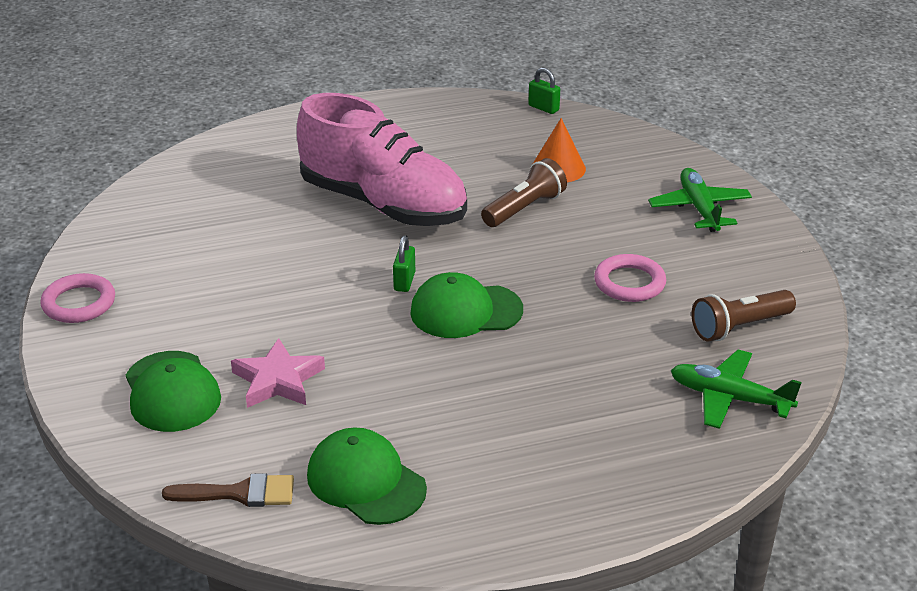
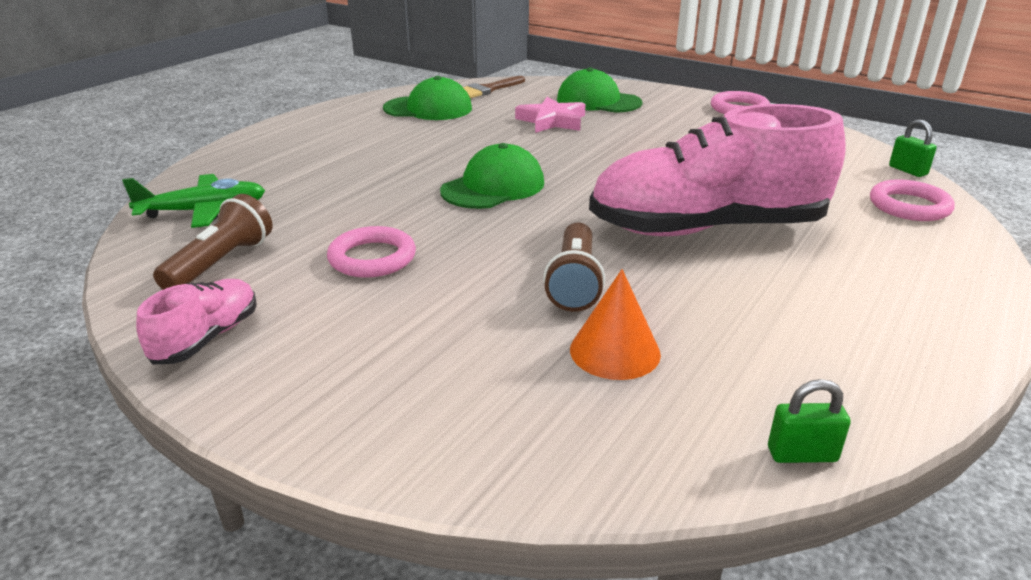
camera: 140 degrees right, 5 degrees down
(227, 159) = (909, 206): none -> pink ring
(404, 281) = (573, 186): green padlock -> green padlock (907, 170)
(699, 208) = (363, 381): green plane -> none
(772, 268) = (207, 338): none -> pink shoe

